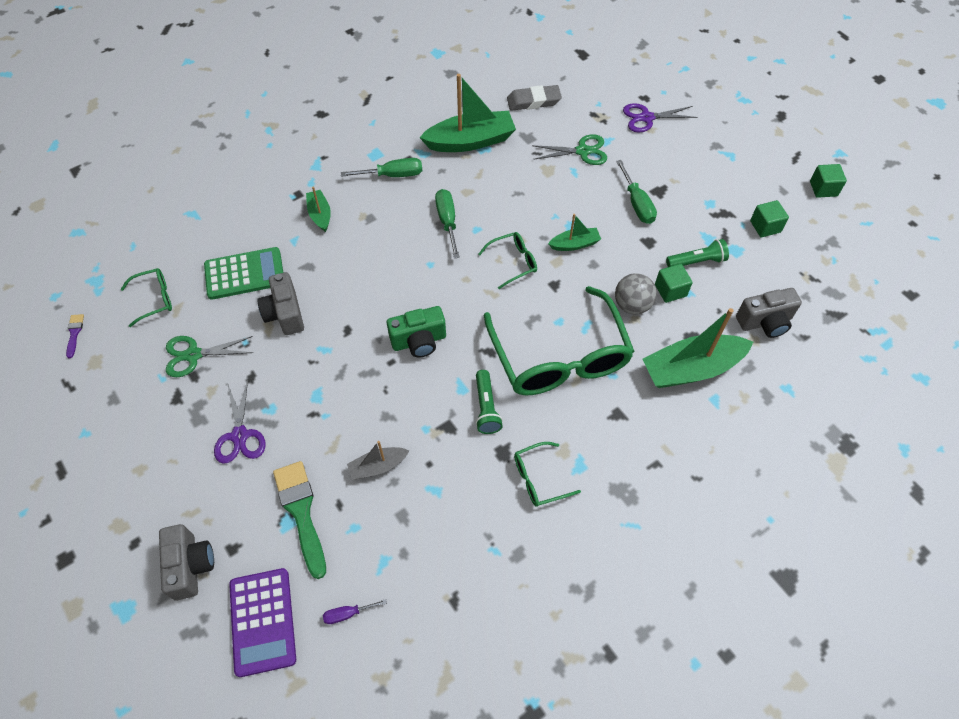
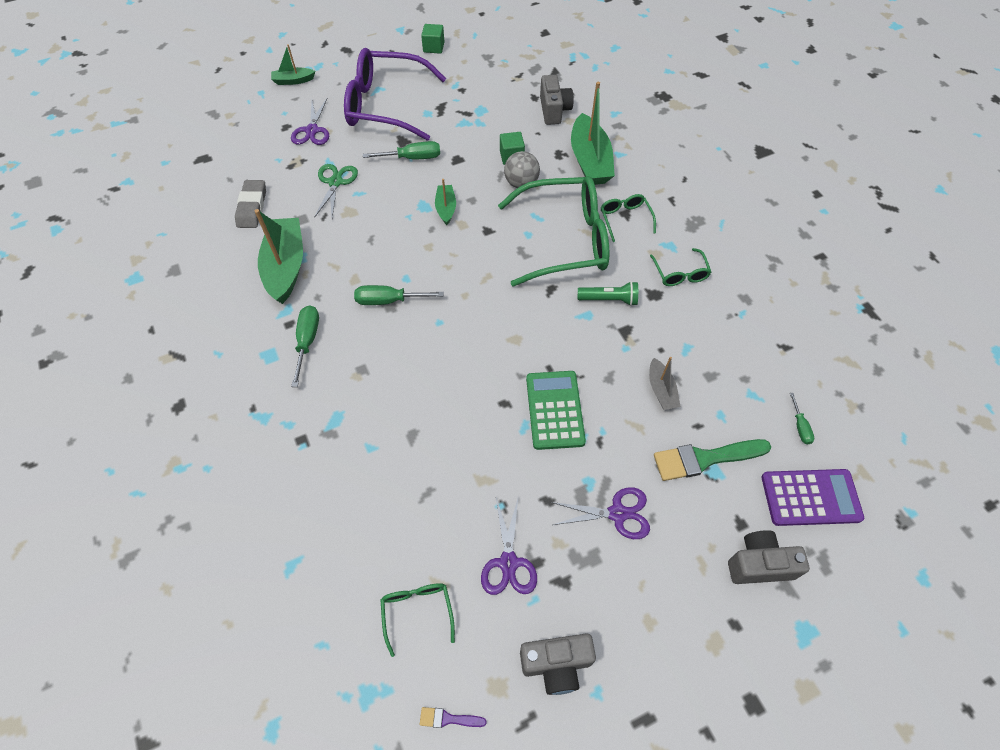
camera: 80 degrees left, 0 degrees up
(193, 355) = (508, 563): green scissors -> purple scissors
(244, 274) = (405, 503): green calculator -> green calculator (554, 410)
(285, 314) = (471, 462): grey camera -> grey camera (556, 664)
(320, 214) = (341, 418): green boat -> green boat (293, 81)
(348, 614) = (800, 426): purple screwdriver -> green screwdriver
(419, 341) = (529, 342): green camera -> none
(513, 262) = (454, 256): green glasses -> green glasses (625, 219)
(697, 261) = (486, 134): green flashlight -> none
(707, 166) = (385, 105): none -> purple glasses
(765, 226) = (462, 88): green cube -> none

